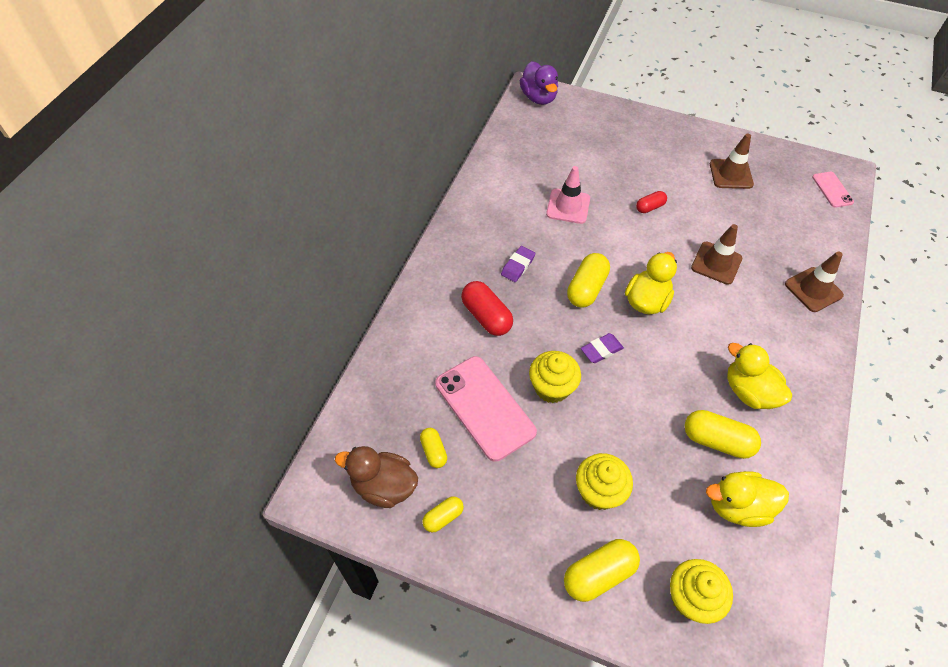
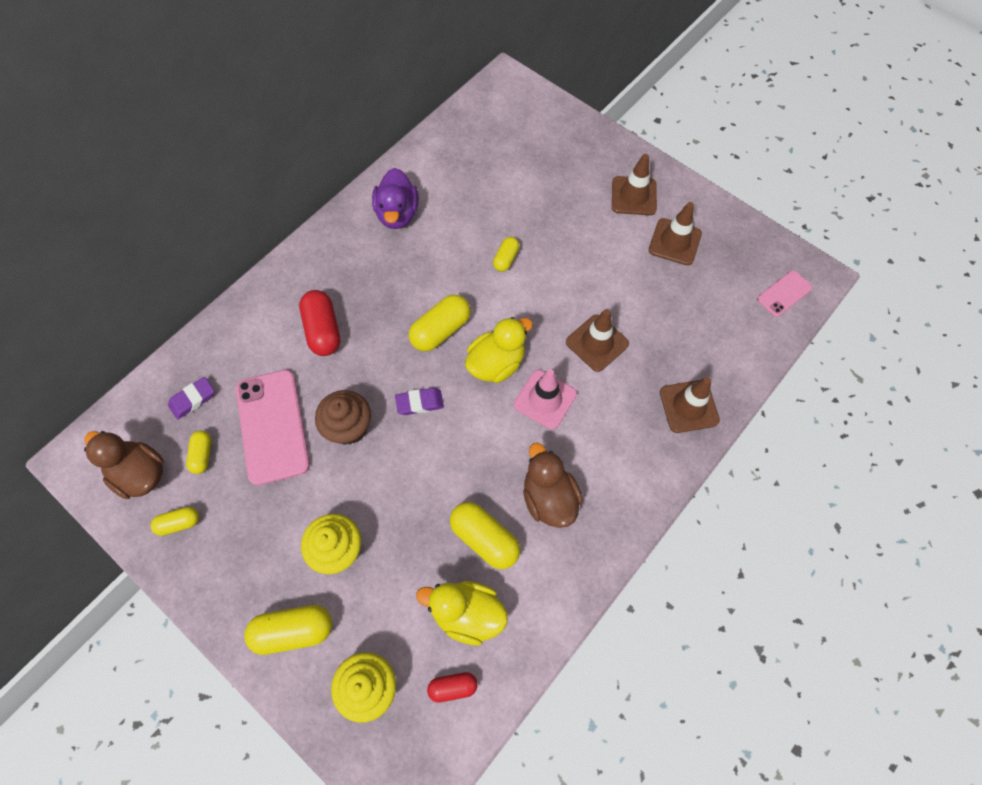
camera: 20 degrees right, 10 degrees up
(518, 266) = (383, 284): purple eraser -> purple eraser (192, 399)
(538, 97) = (508, 91): purple duck -> purple duck (397, 214)
(552, 387) = (348, 427): yellow cupcake -> brown cupcake
(568, 206) = (471, 230): pink traffic cone -> pink traffic cone (545, 399)
(608, 220) = (506, 259): none -> yellow capsule
(650, 207) = (560, 256): red capsule -> red capsule (453, 687)
(680, 149) = (633, 196): none -> brown traffic cone
(749, 392) = (549, 498): yellow duck -> brown duck
(832, 189) = (784, 293): pink phone -> pink phone turned 45 degrees clockwise

